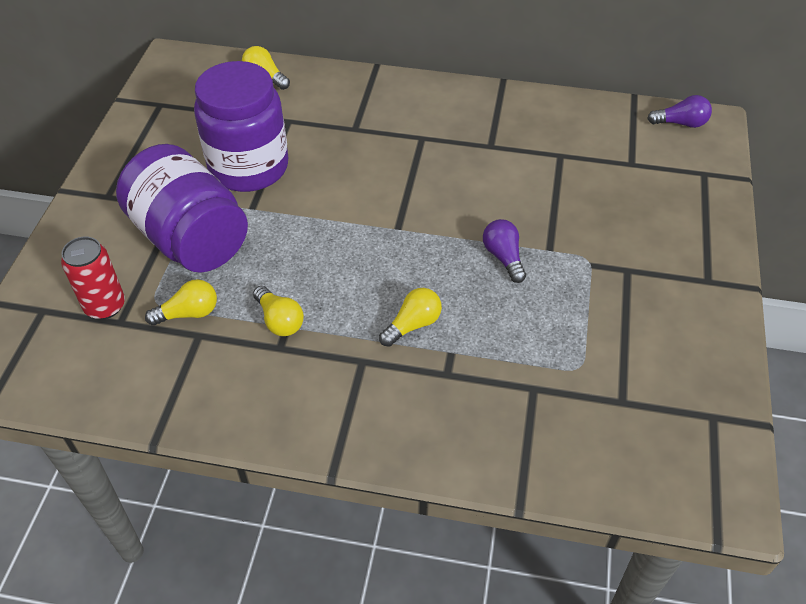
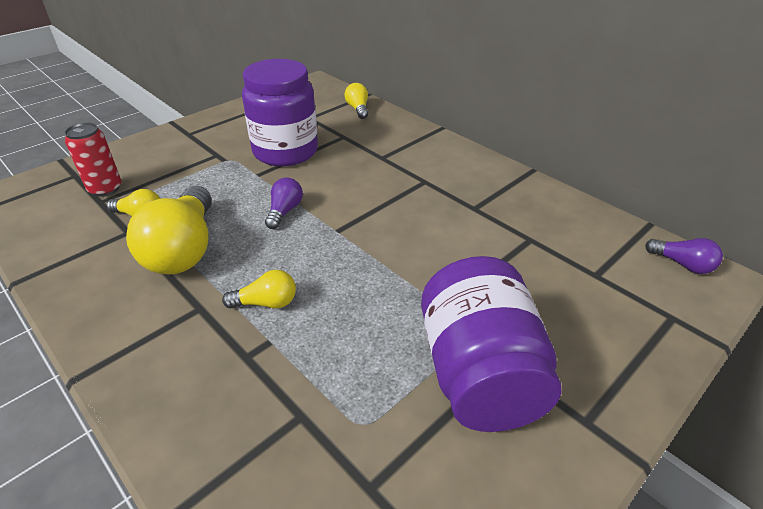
camera: 35 degrees right, 10 degrees down
(190, 238) = (200, 175): purple jar -> purple jar (479, 374)
(279, 320) = (184, 249): yellow light bulb -> yellow light bulb, size x2.06
(503, 257) = (396, 291): purple light bulb -> purple light bulb (284, 211)

